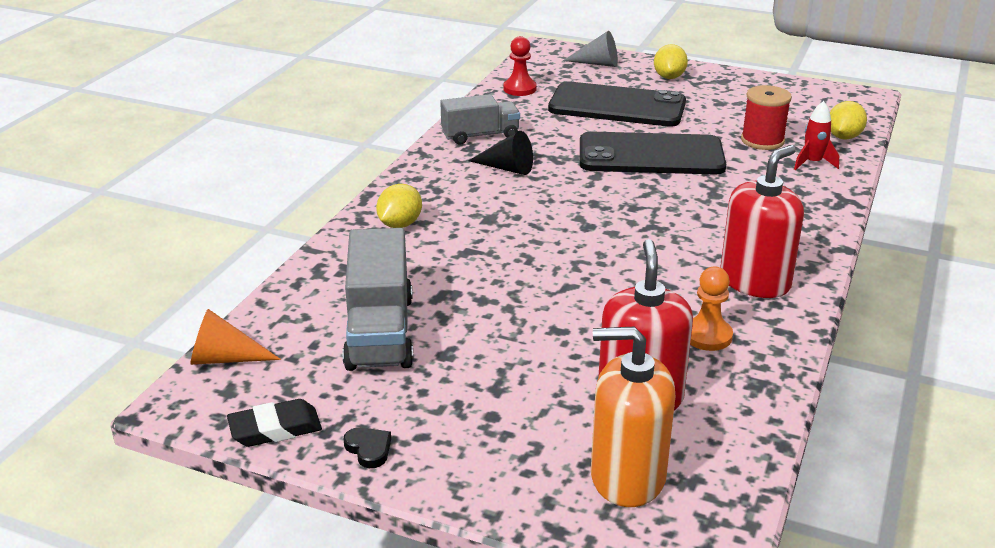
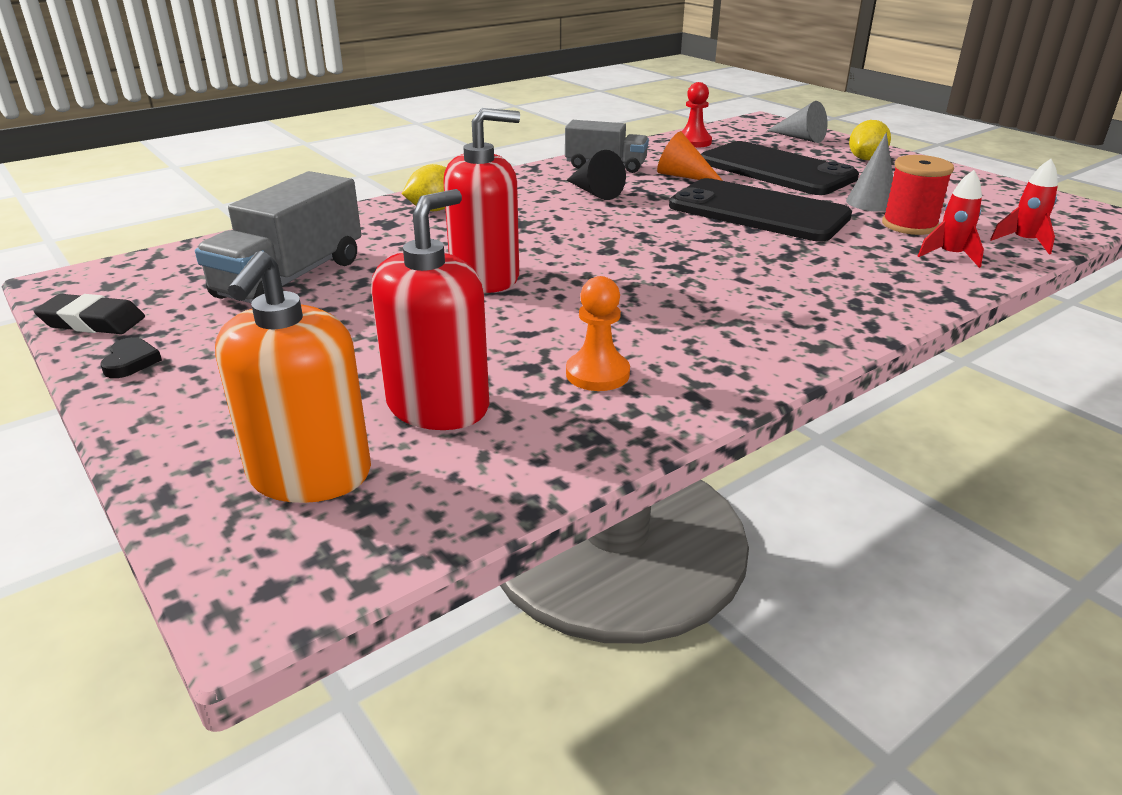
camera: 30 degrees right, 0 degrees up
(225, 359) = (146, 263): orange cone -> orange cone (683, 176)
(627, 477) = (309, 474): orange soap dispenser -> orange soap dispenser turned 120 degrees counterclockwise
(717, 124) = (871, 202): none -> grey cone
(755, 281) = (727, 341): red soap dispenser -> red soap dispenser (485, 277)
(843, 137) = (1024, 242): yellow lemon -> red rocket

